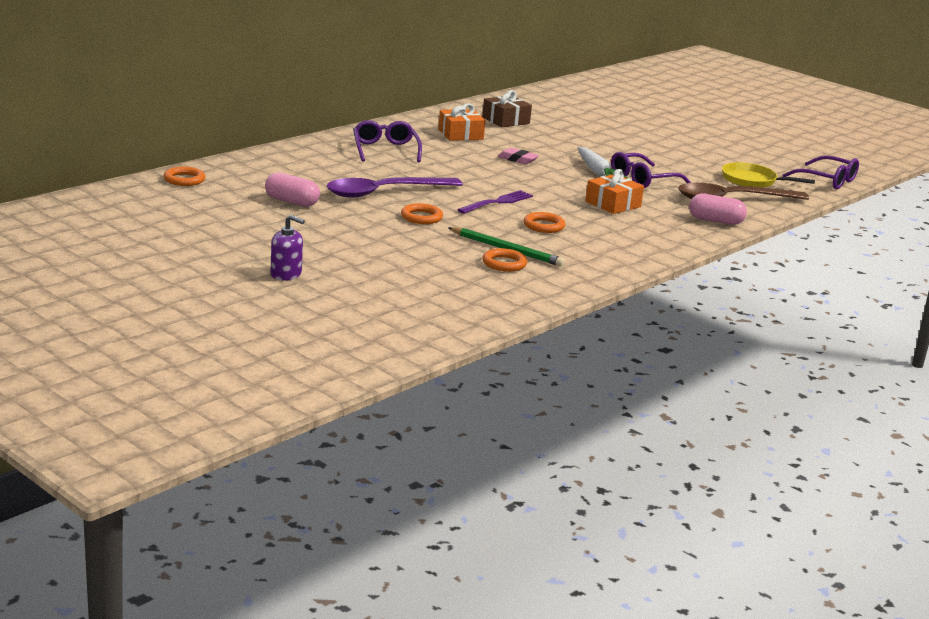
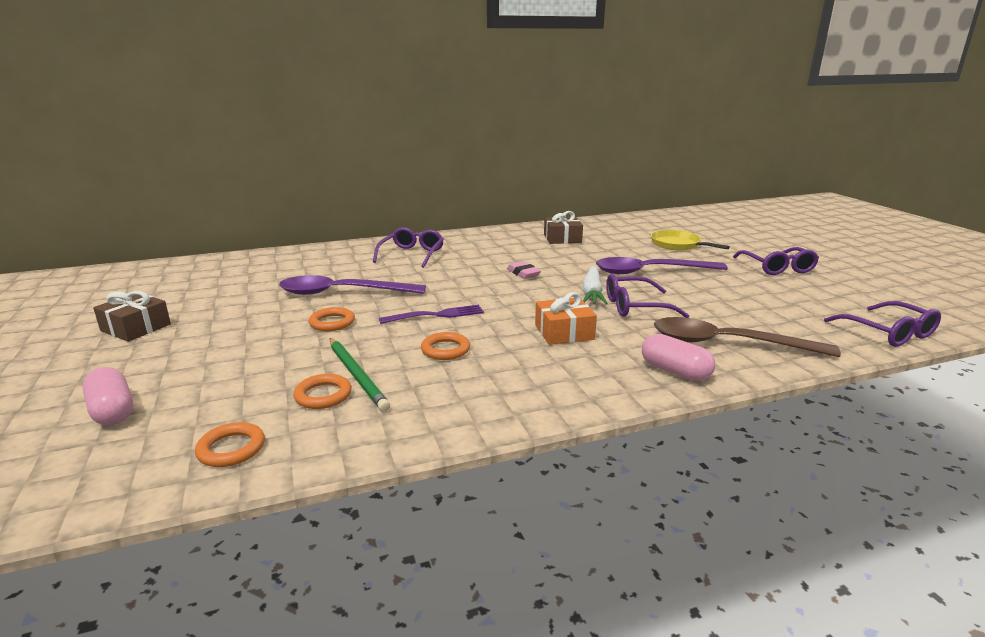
camera: 30 degrees right, 0 degrees up
(184, 180) = (201, 265): orange ring -> orange ring (231, 449)
(255, 240) = (136, 328): none -> brown gift
(286, 274) = (80, 372): purple soap dispenser -> none
(291, 202) = (244, 293): pink capsule -> pink capsule (112, 411)
(460, 134) = (502, 247): orange gift -> none
(622, 148) = (650, 272): none -> purple spoon
(717, 135) = (777, 268): none -> purple glasses
(752, 181) = (777, 322): yellow pan -> yellow pan (678, 245)

